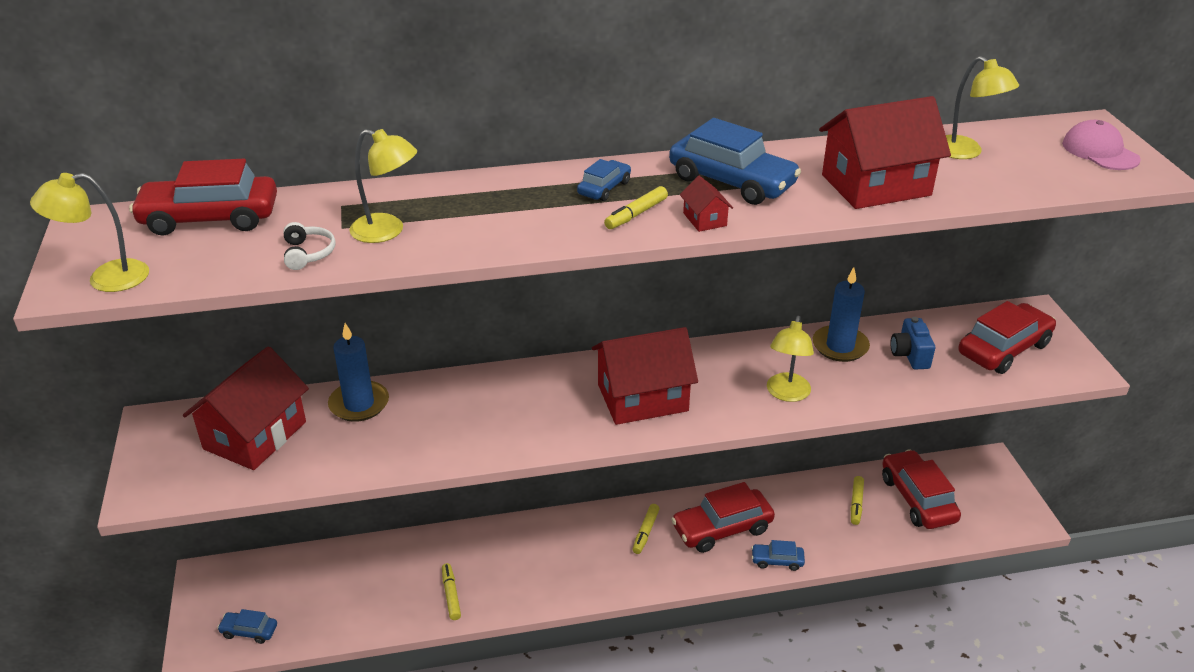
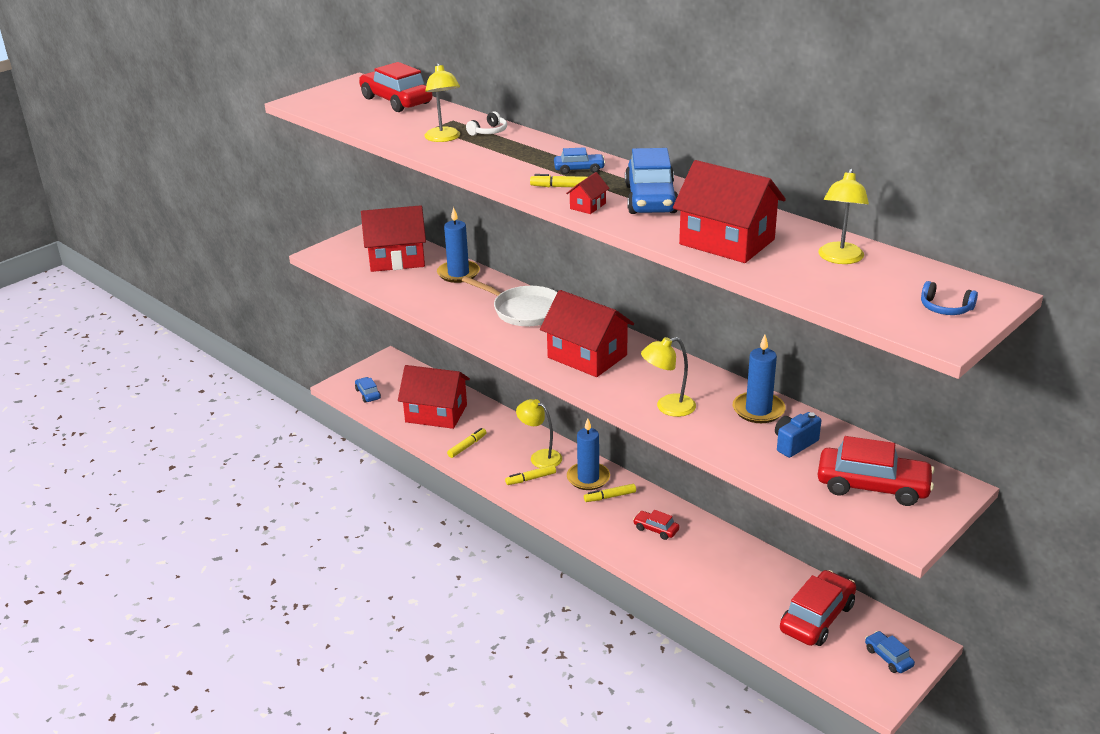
camera: 55 degrees right, 5 degrees down
(106, 279) = (316, 105): yellow lamp -> yellow lamp (540, 457)
(308, 253) = (396, 131): white headphones -> white headphones (489, 131)
(362, 589) = (436, 413): none -> red house
(502, 395) = (524, 310): none -> white pan
(602, 531) = (588, 478): none -> blue candle
(722, 528) = (656, 529): red car -> red car, size x0.51
(777, 561) = (656, 569): blue car -> blue car (888, 657)
(856, 504) = (767, 585): yellow marker -> yellow marker (531, 479)
(1100, 151) = (945, 308): pink cap -> blue headphones

